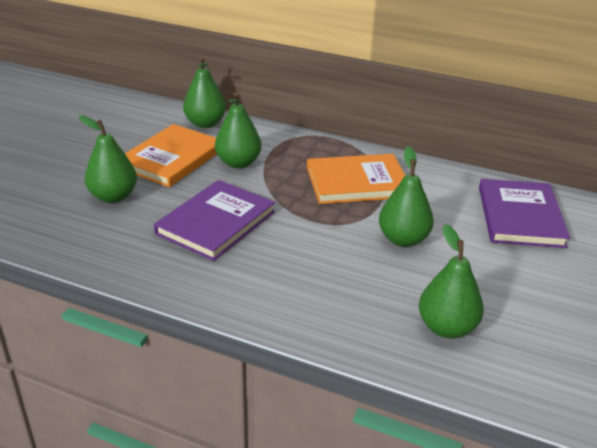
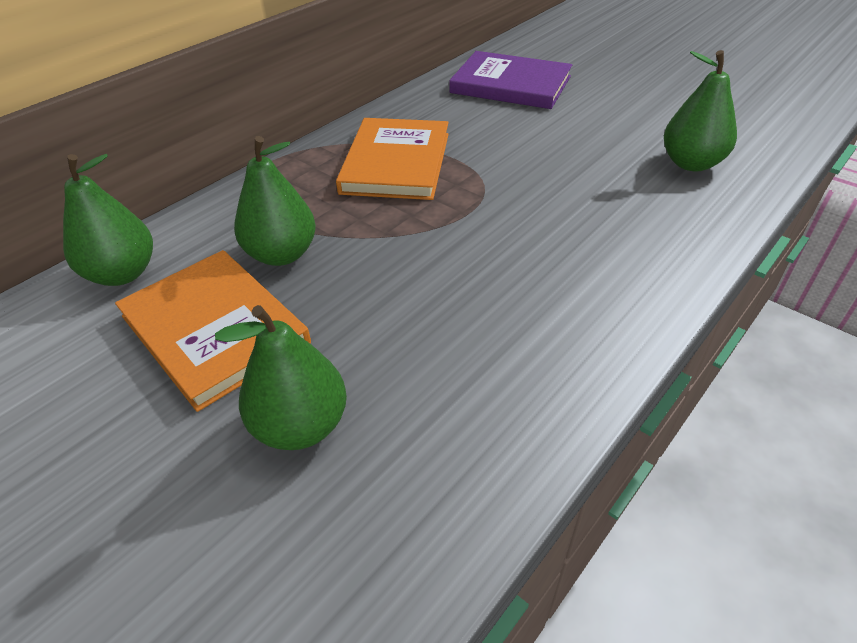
camera: 70 degrees left, 10 degrees up
(216, 223) = (442, 300): purple book -> none
(403, 239) = (531, 156): green pear -> none

